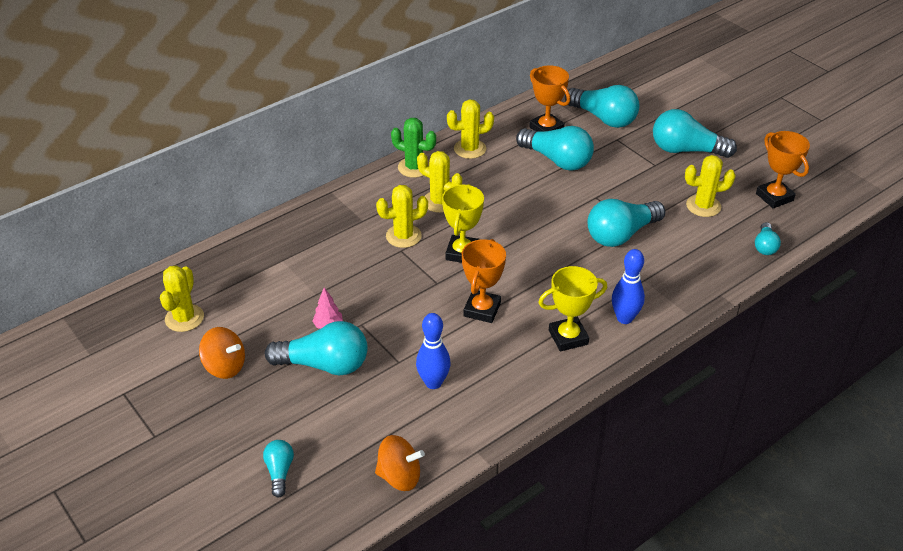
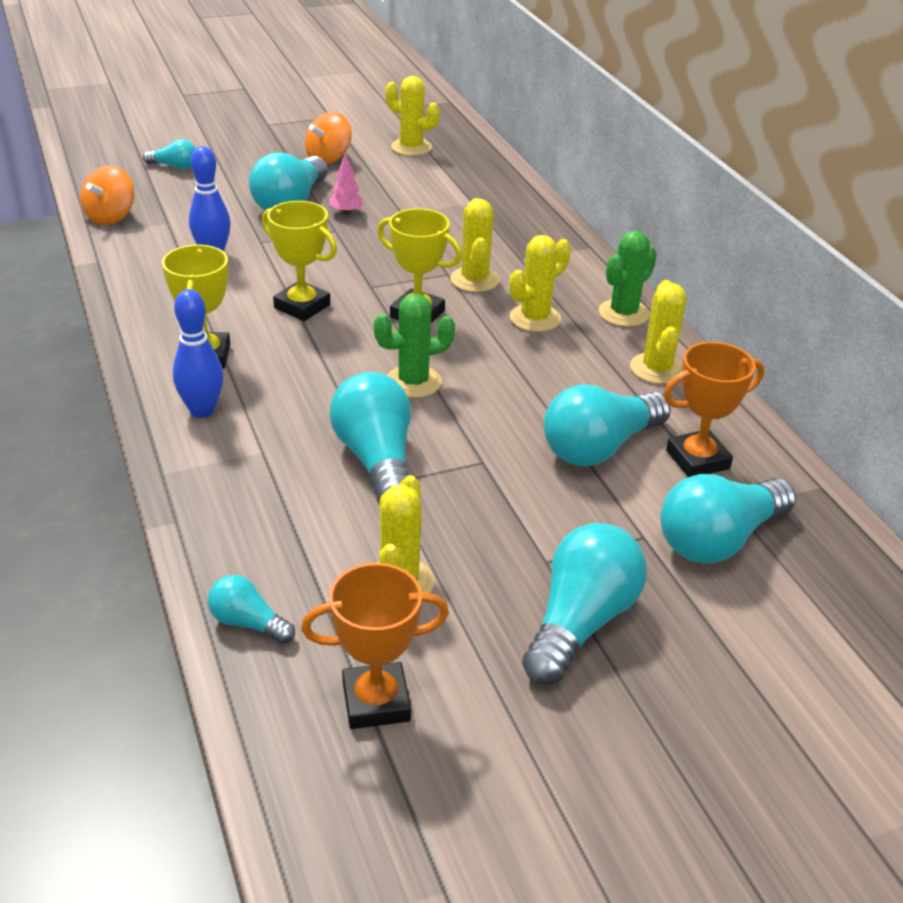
camera: 105 degrees right, 5 degrees down
(482, 309) = (302, 306): orange trophy -> yellow trophy
(540, 237) = (413, 382): none -> green cactus

